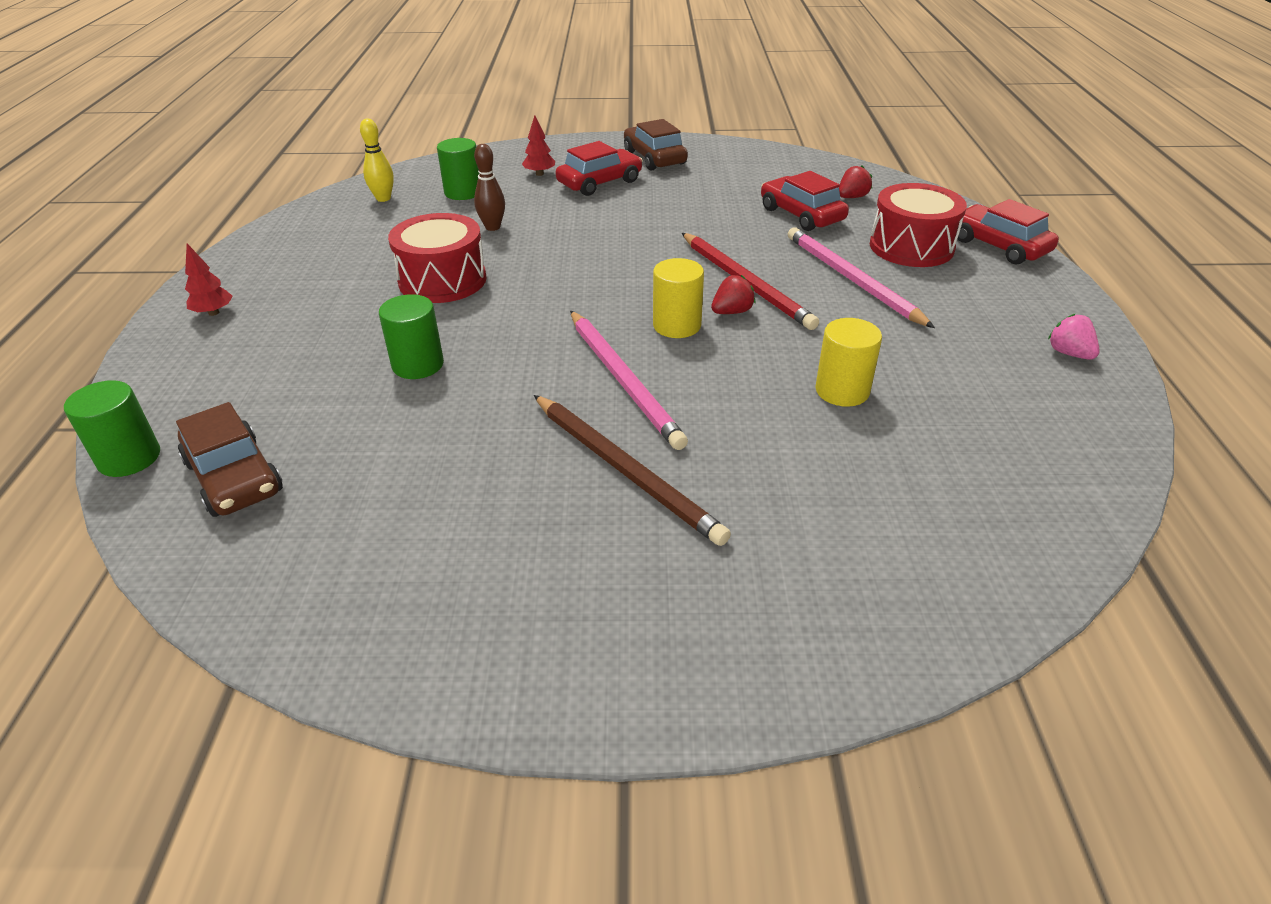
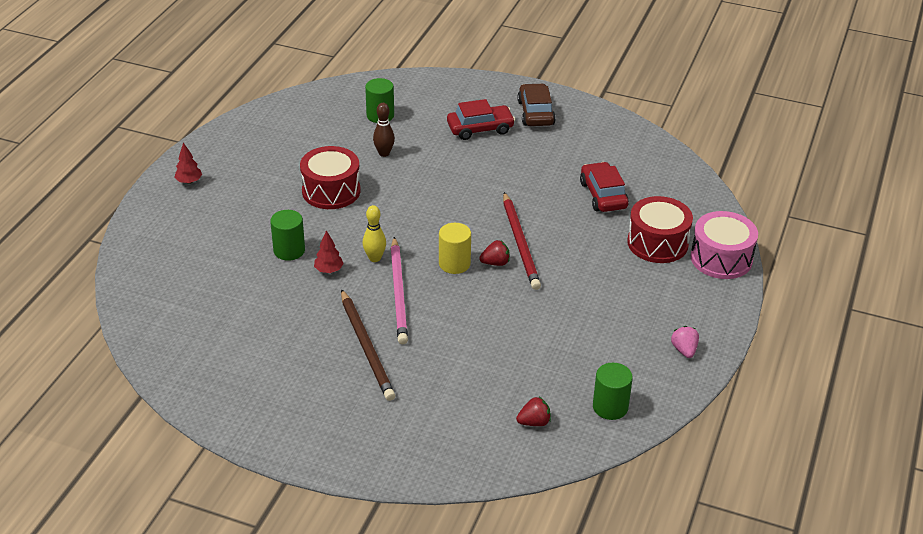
camera: 20 degrees right, 0 degrees up
(129, 458) = (123, 269): green cylinder -> green cylinder (610, 407)
(234, 477) = (170, 294): brown car -> none
(383, 198) = (324, 108): yellow bowling pin -> yellow bowling pin (375, 258)
(539, 174) = (442, 109): red tree -> red tree (329, 270)
(842, 391) = (520, 335): yellow cylinder -> none
(851, 279) = (592, 259): pink pencil -> none
(852, 197) = (653, 188): red strawberry -> red strawberry (534, 422)
(999, 246) = (721, 258): red car -> pink drum

